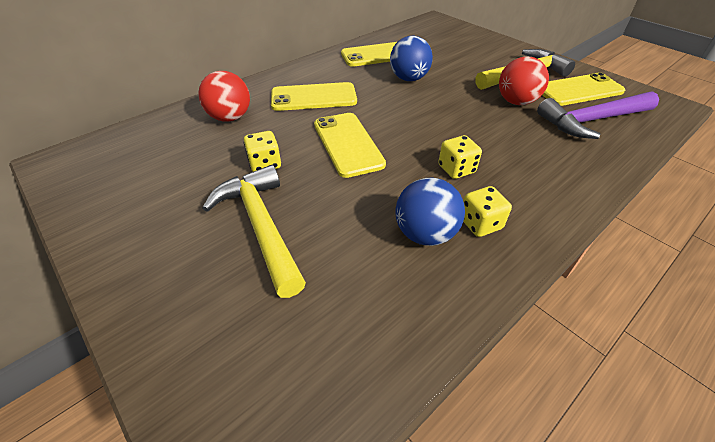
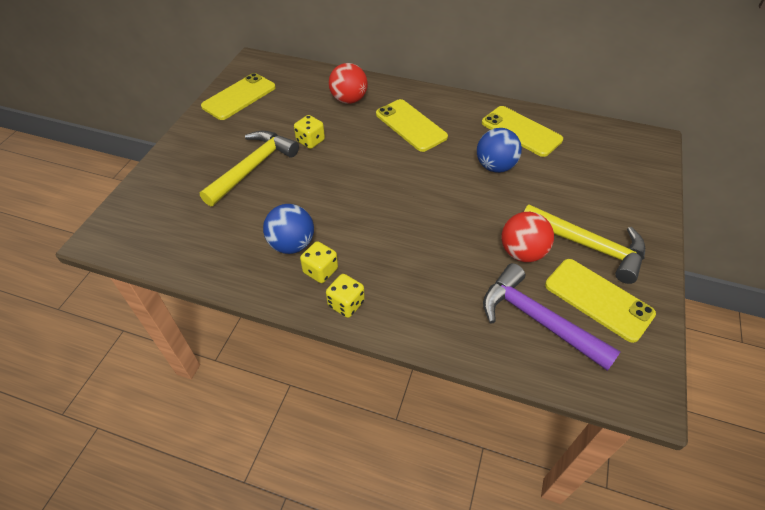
camera: 60 degrees right, 5 degrees up
(347, 144) = (363, 169): yellow phone -> yellow phone (239, 97)
(456, 169) = (377, 239): yellow dice -> yellow dice (346, 304)

